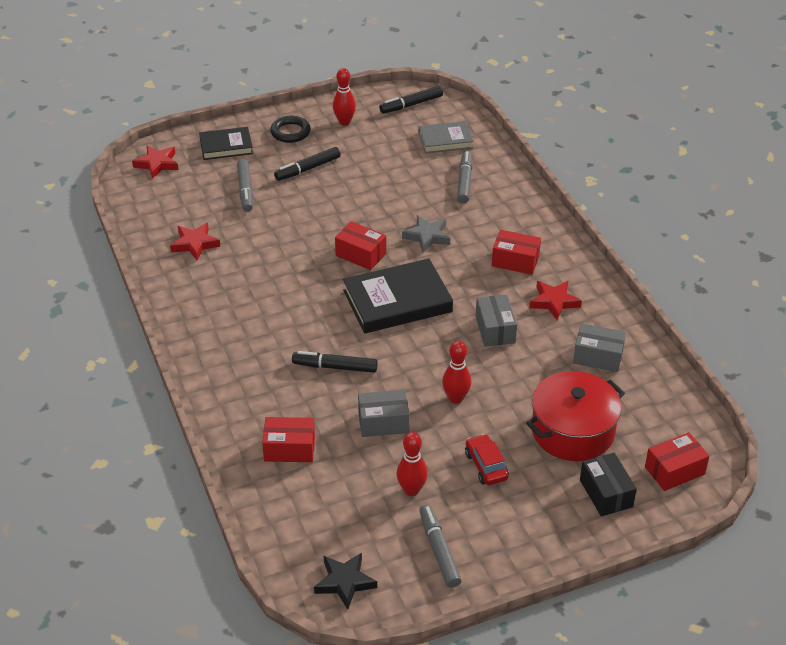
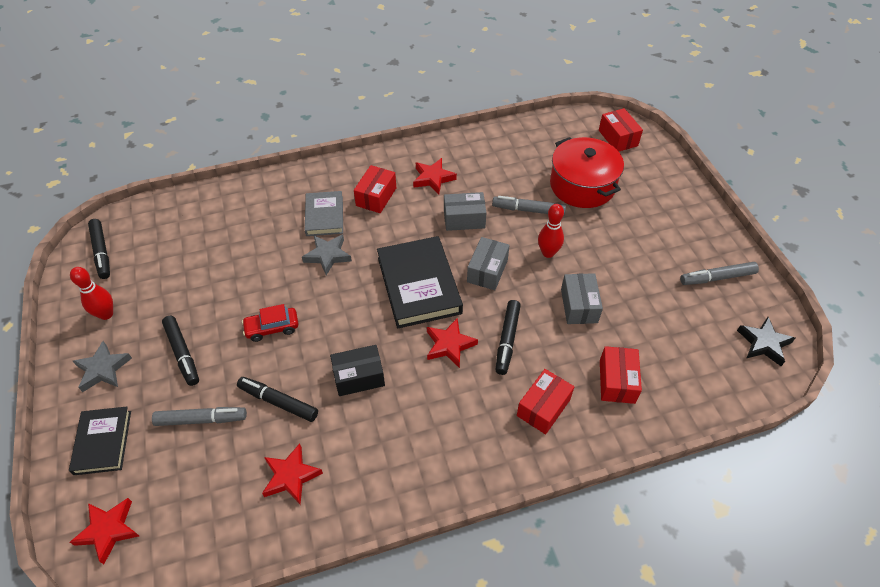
camera: 85 degrees left, 10 degrees up
(262, 228) = (278, 402): none -> black marker
(290, 132) = (103, 369): black ring -> grey star
(326, 327) = (449, 345): none -> red star
(360, 255) = (344, 311): red box -> red box (543, 407)
(411, 490) = (656, 291): red bowling pin -> none
(445, 140) = (177, 229): grey book -> grey book (324, 216)
(464, 182) = (251, 220): grey marker -> grey marker (528, 210)
(486, 466) = (624, 240): red car -> red car (272, 328)
(598, 356) = (500, 161): grey box -> grey box (487, 271)
(606, 493) = (644, 175): black box -> black box (359, 377)

